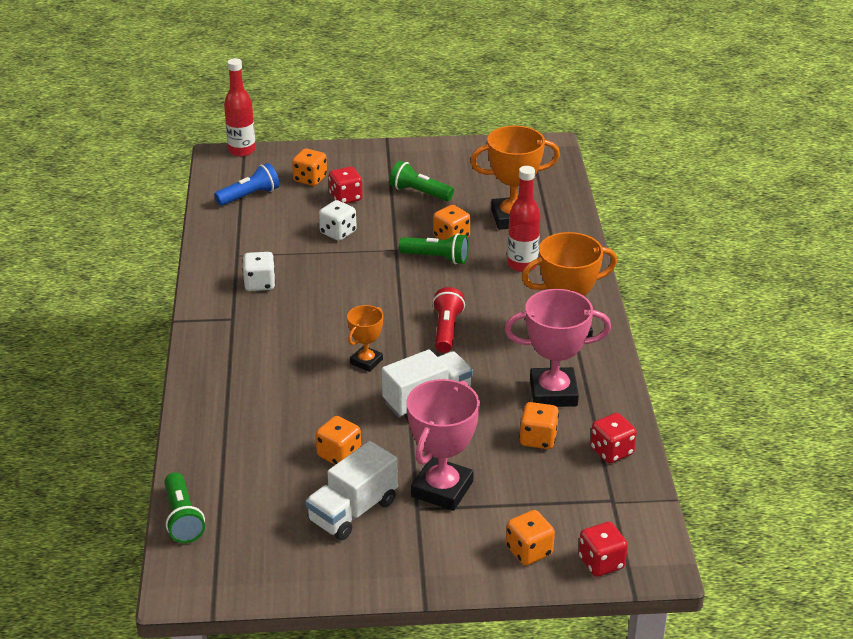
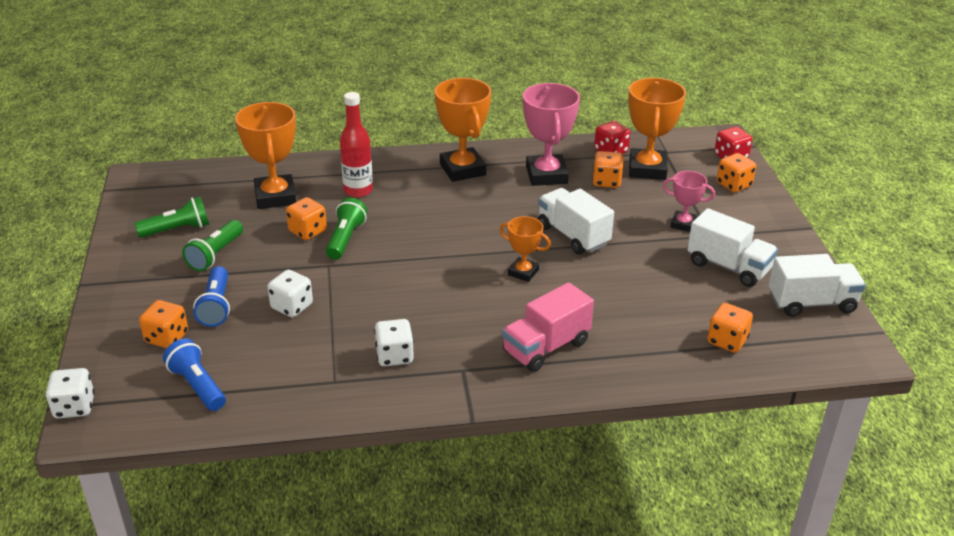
camera: 95 degrees left, 0 degrees up
(182, 518) = (782, 364): green flashlight -> green flashlight (177, 230)
(242, 150) = (74, 407): red bottle -> white dice
(249, 367) = (546, 347): none -> pink truck
(275, 566) = (811, 303): none -> white truck
(339, 454) = (660, 279): orange dice -> orange dice (727, 341)
(346, 197) = (216, 306): red dice -> blue flashlight
(442, 489) = (683, 224): pink trophy -> pink trophy, size x0.56
(446, 330) = (467, 229): red flashlight -> none
(568, 477) = (647, 169): none -> orange trophy

